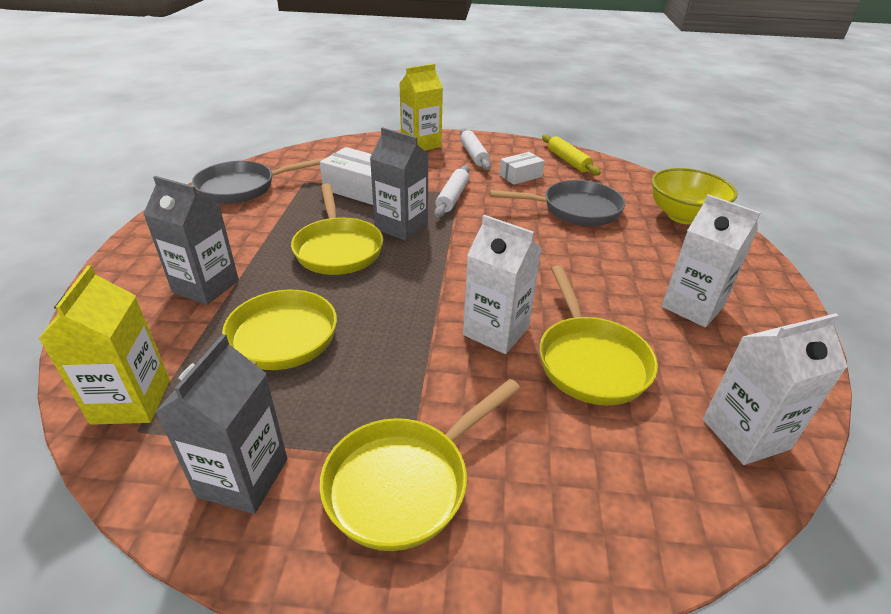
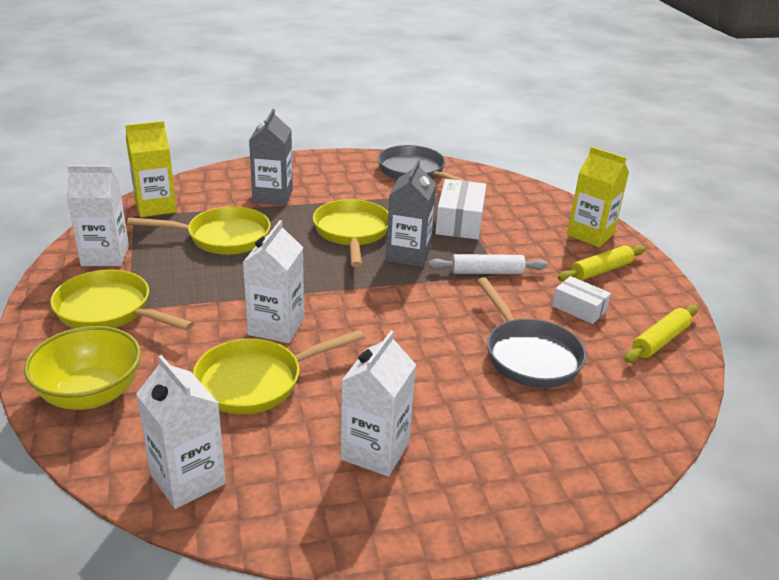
camera: 70 degrees right, 5 degrees down
(243, 477) = (105, 256): grey carton -> white carton
(338, 249) = (352, 233): yellow pan -> yellow pan turned 120 degrees clockwise
(474, 155) = (601, 271): white rolling pin -> yellow rolling pin
(683, 216) = (589, 449): yellow bowl -> yellow bowl (91, 394)

